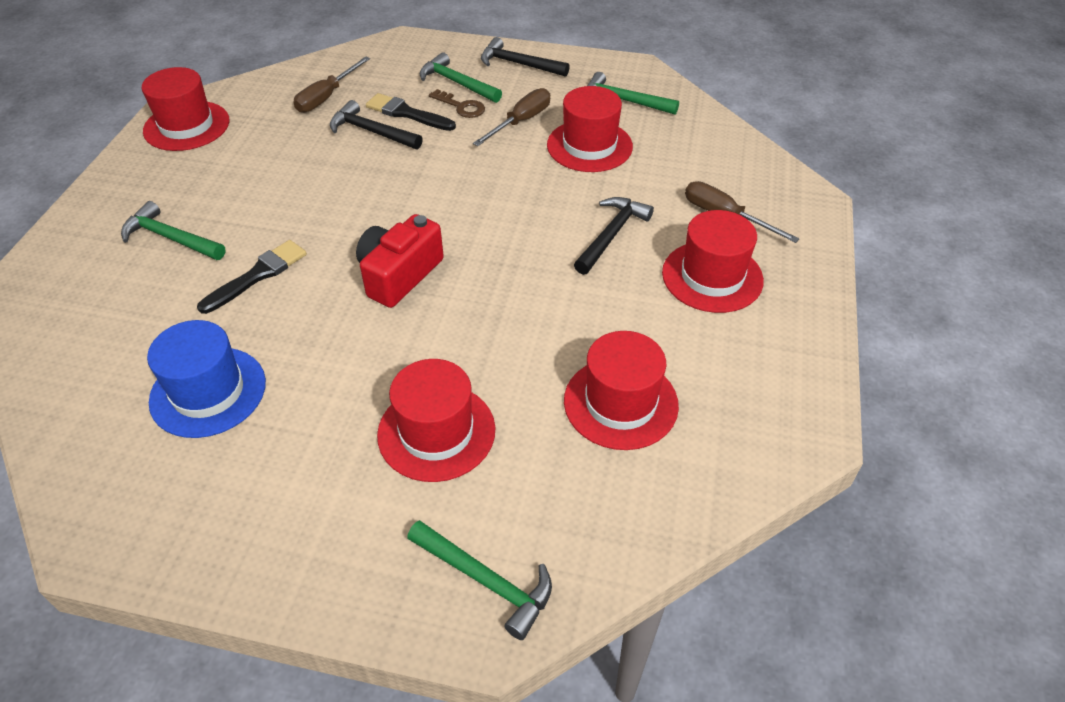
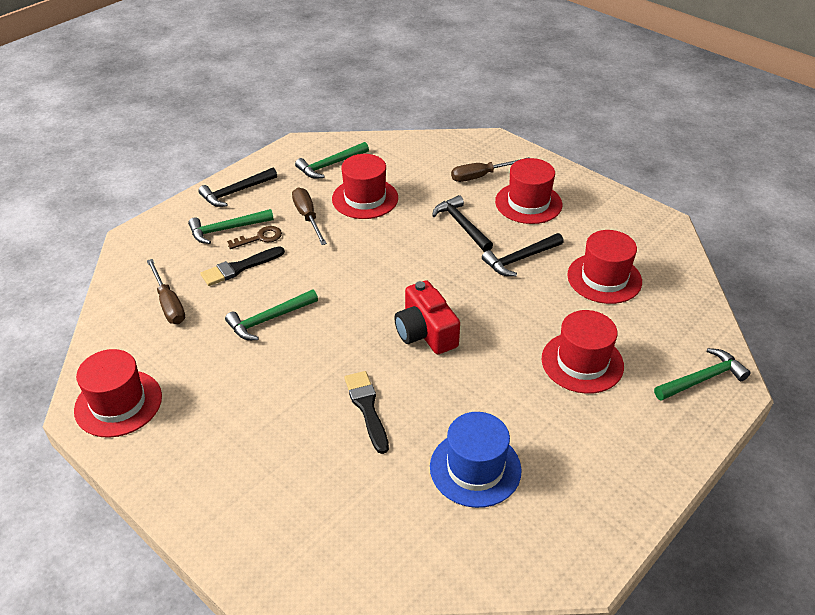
camera: 60 degrees left, 5 degrees down
(171, 238) = (276, 450): green hammer -> green hammer (269, 319)
(371, 131) = (244, 293): black hammer -> black hammer (520, 259)

